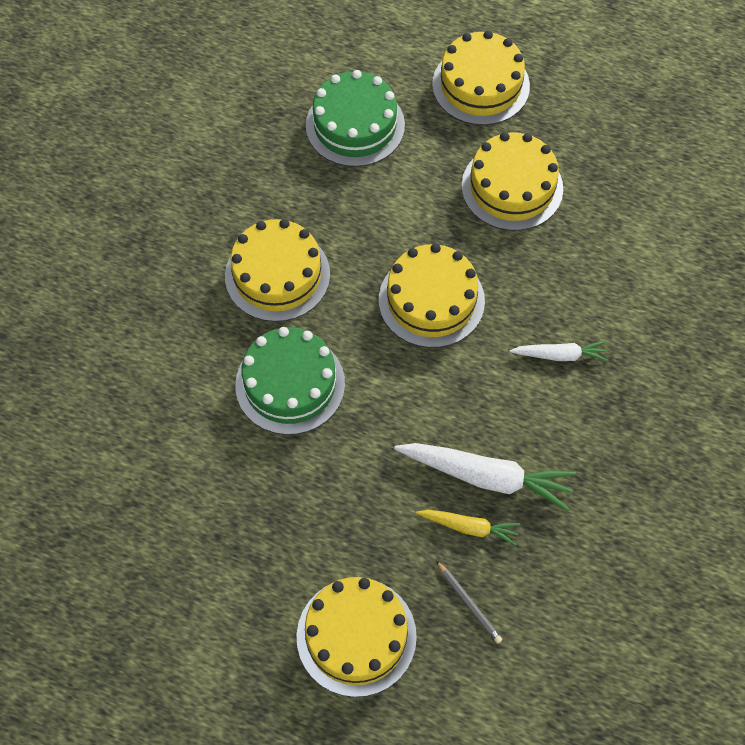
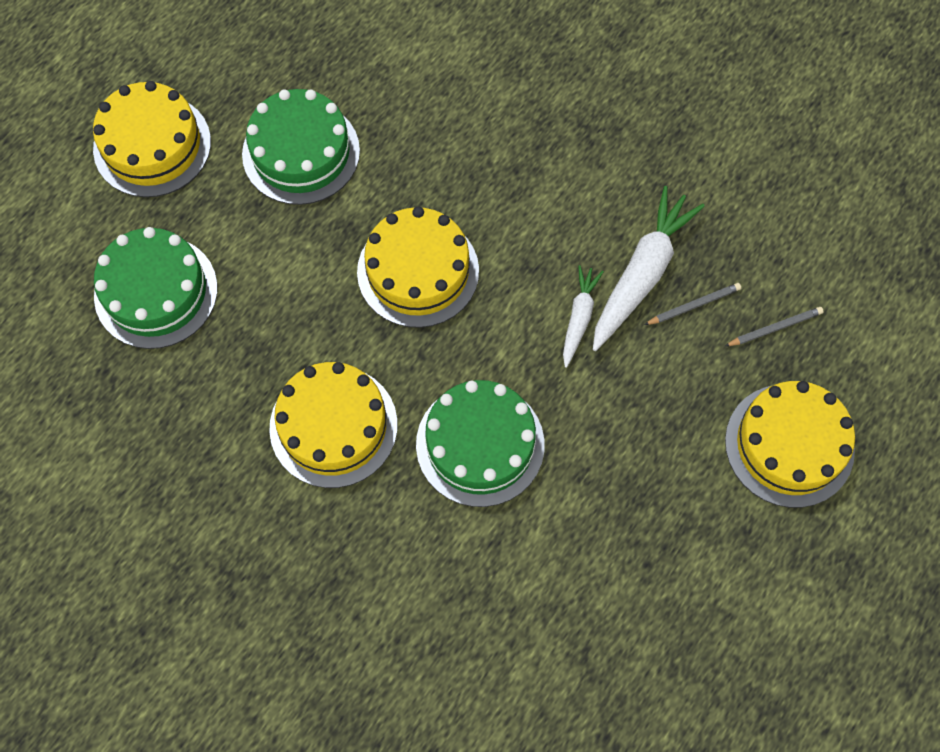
camera: 75 degrees left, 5 degrees up
(469, 527) = (693, 305): yellow carrot -> grey pencil
(512, 187) = (301, 152): yellow cake -> green cake
(560, 355) = (521, 166): white carrot -> white carrot (579, 318)

